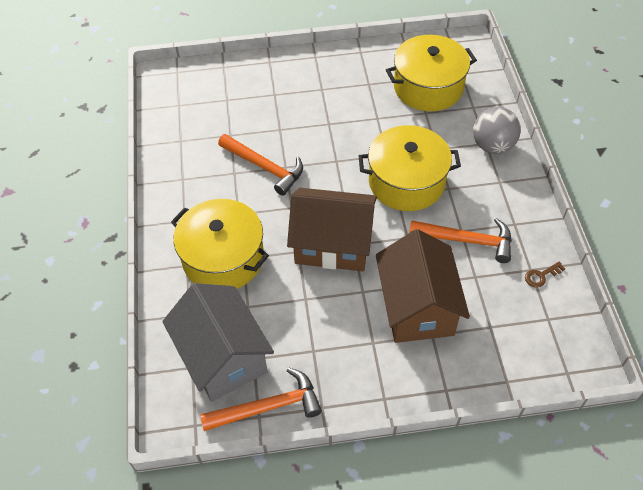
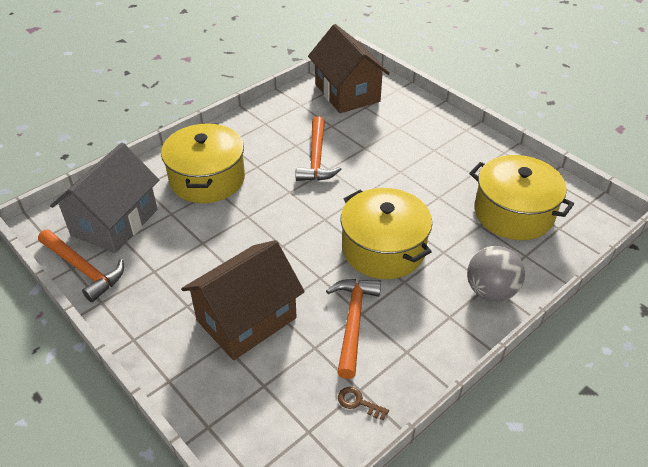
camera: 55 degrees right, 10 degrees down
(333, 244) = (271, 233): brown house -> brown house (347, 93)
(467, 240) = (353, 322): orange hammer -> orange hammer turned 150 degrees counterclockwise

